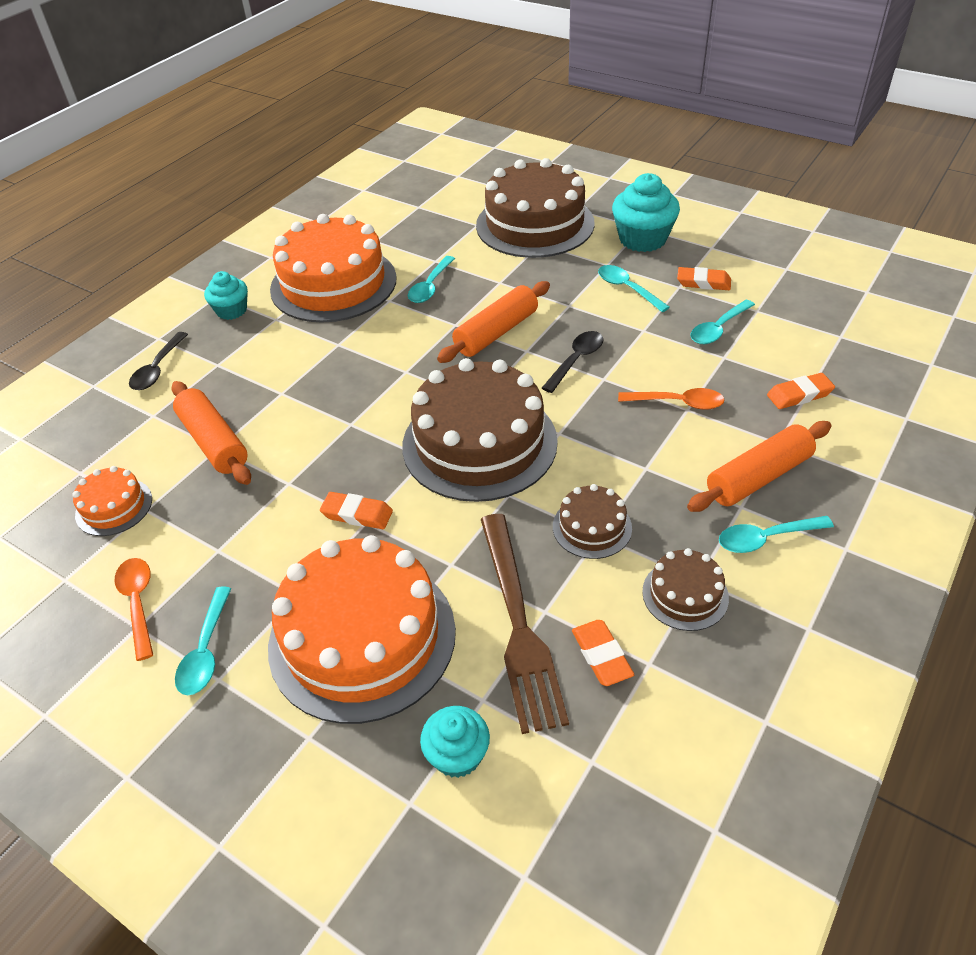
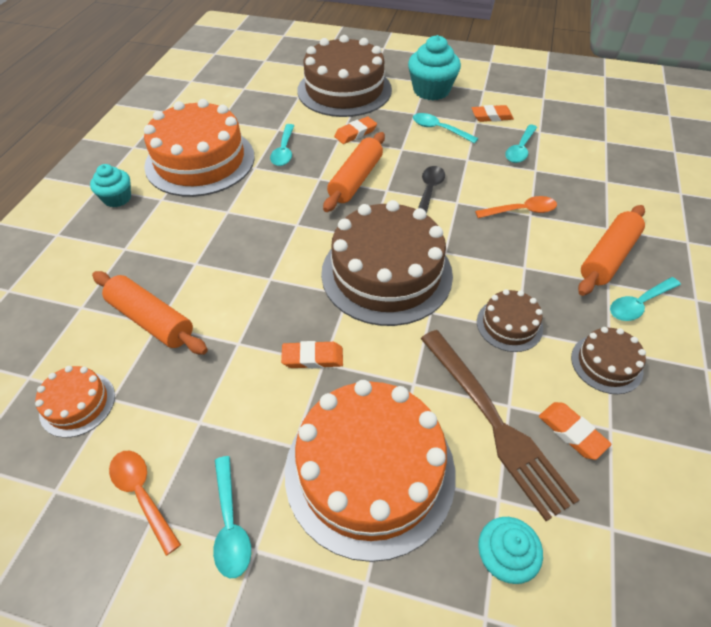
camera: 20 degrees left, 5 degrees up
(158, 369) = (68, 263): black spoon -> none
(799, 395) = (602, 189): orange eraser -> orange eraser (355, 133)

